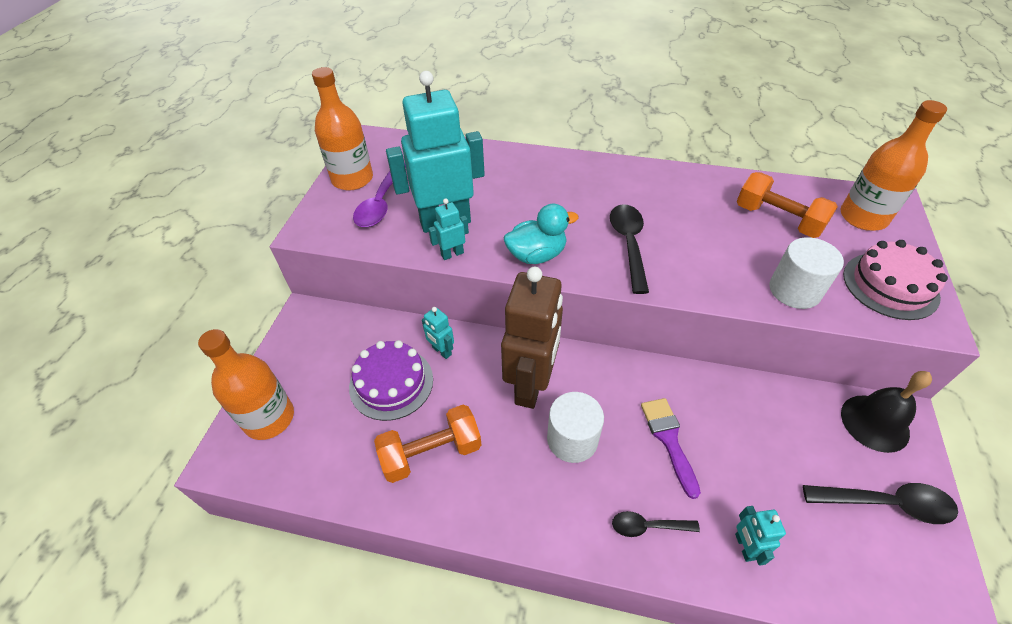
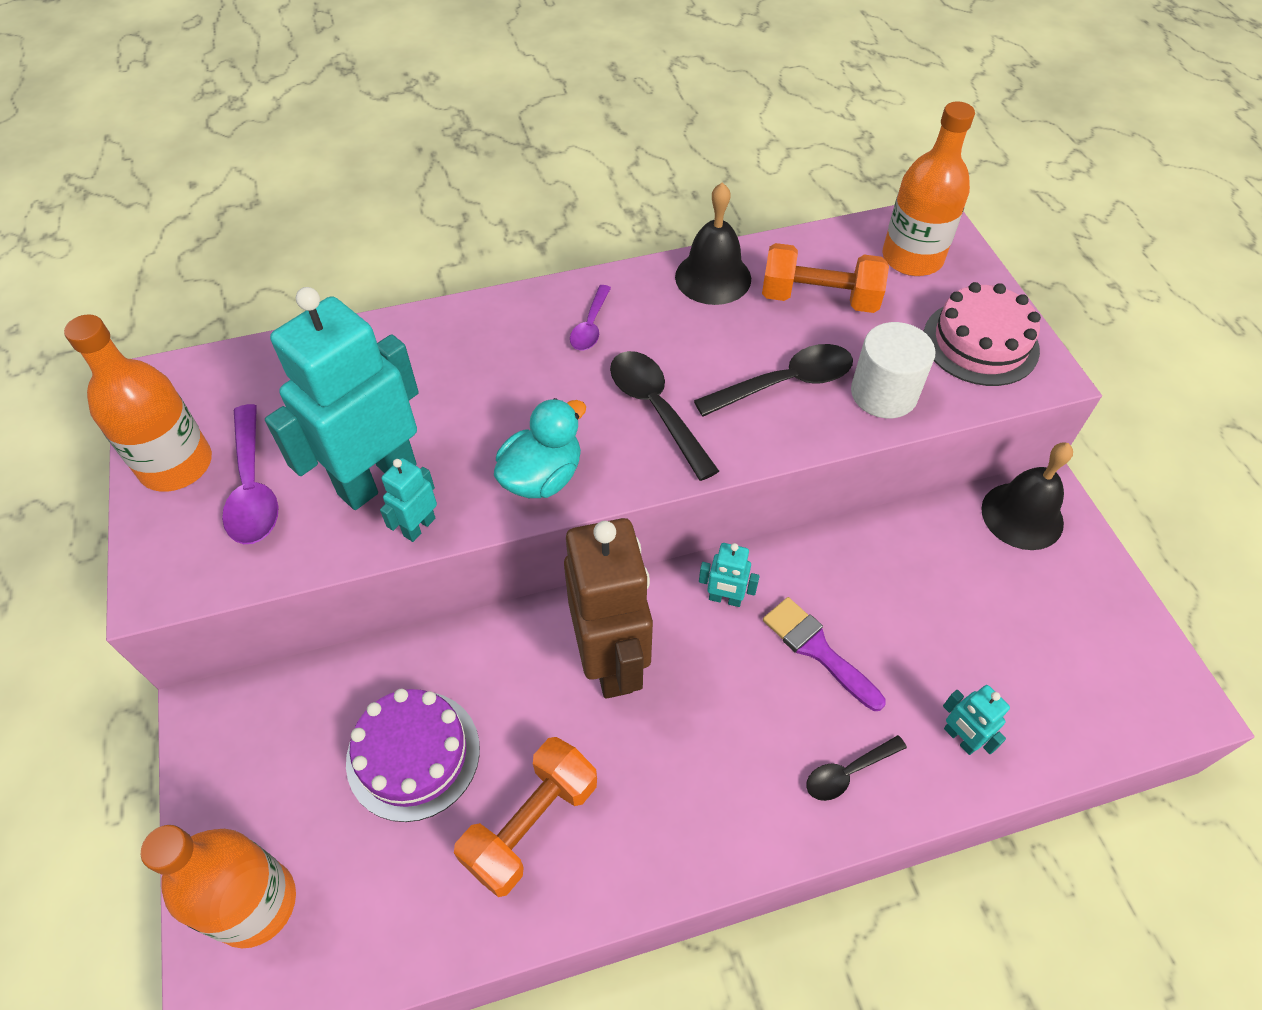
camera: 30 degrees left, 5 degrees up
(441, 351) = (459, 671): turquoise robot -> turquoise robot (725, 599)
(572, 439) = (703, 709): white cylinder -> none
(614, 186) = (590, 326): none -> purple spoon
(709, 185) = (713, 277): none -> black bell
(886, 503) = (1073, 608): black spoon -> black spoon (785, 383)

